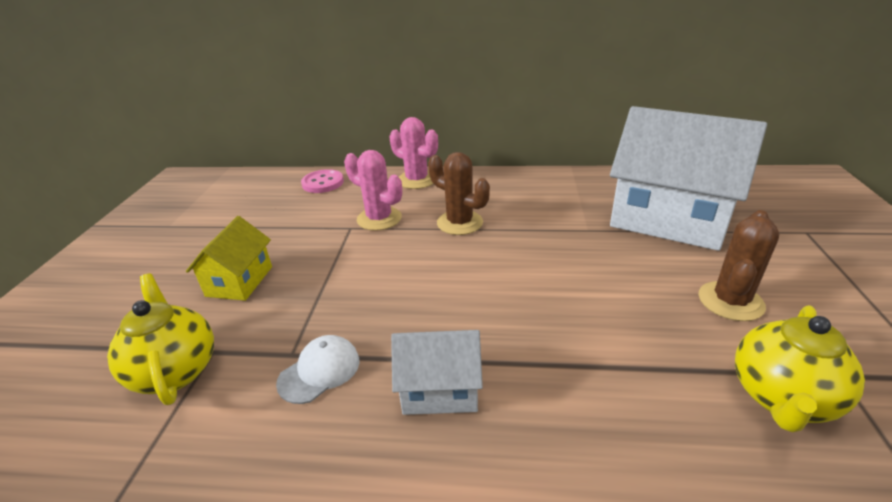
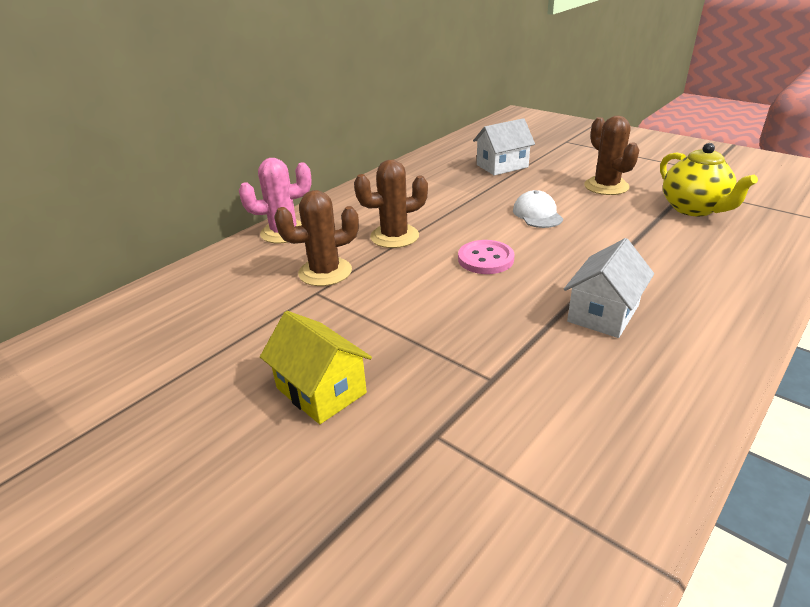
camera: 55 degrees left, 0 degrees up
(175, 370) = (443, 470): yellow teapot -> none
(319, 371) = (532, 367): white cap -> white cap (537, 214)
(323, 183) = (188, 285): pink button -> pink button (485, 259)
(379, 219) = (325, 272): pink cactus -> brown cactus
(669, 218) = (502, 166): white house -> white house, size x0.49

